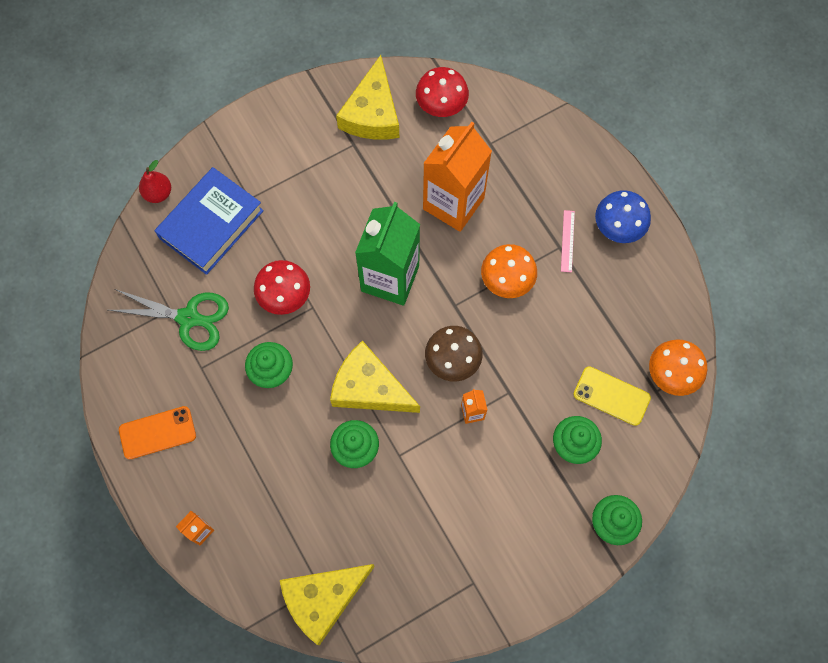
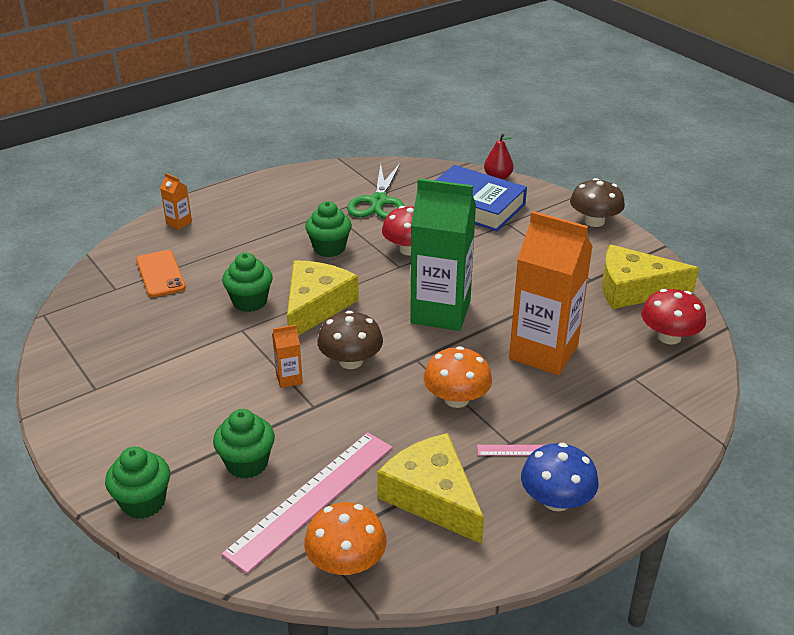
camera: 85 degrees right, 35 degrees down
(157, 432) = (270, 196): orange phone -> orange phone (161, 274)
(258, 120) = (594, 221): none -> brown mushroom
(323, 599) = (101, 292): yellow cheese -> yellow cheese (432, 497)
(611, 396) = (311, 498): yellow phone -> pink ruler

